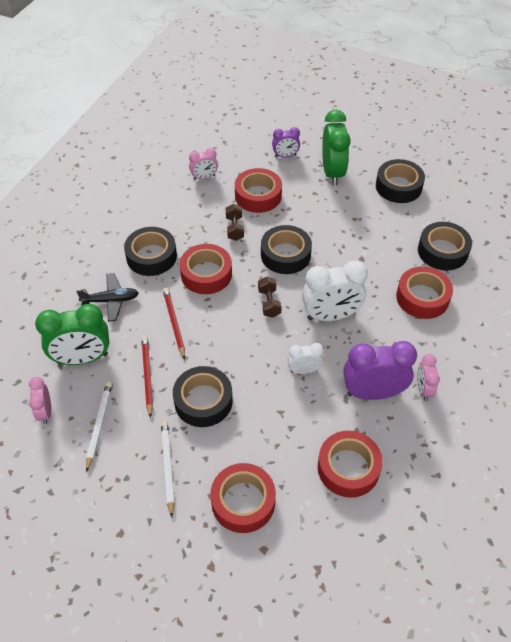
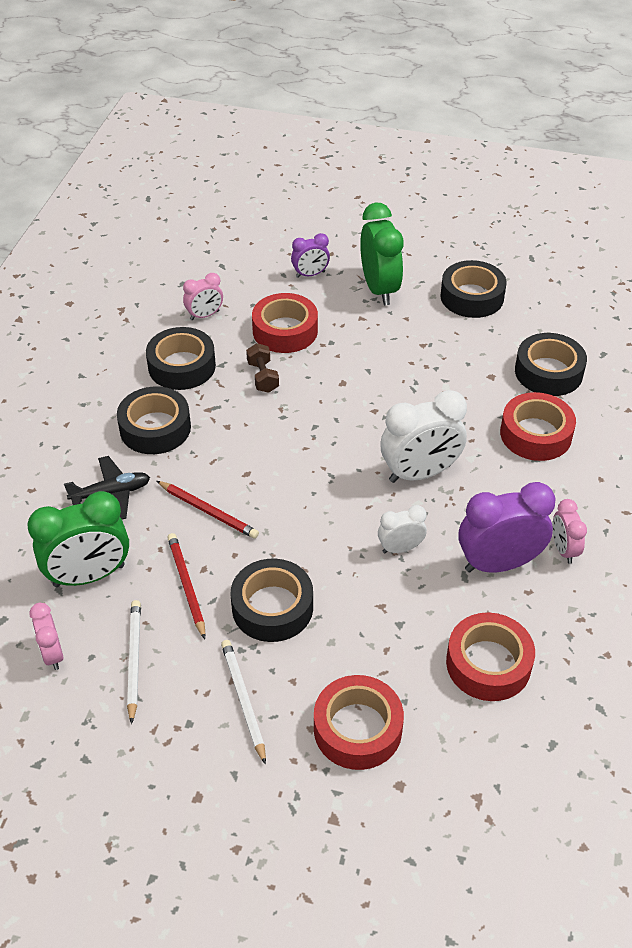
camera: 10 degrees left, 5 degrees down
(174, 323) = (208, 511): red pencil -> red pencil turned 150 degrees clockwise
(206, 274) = (237, 441): red tape -> none
(269, 303) = (333, 468): brown dumbbell -> none
(285, 255) = (340, 403): black tape -> black tape (182, 366)

